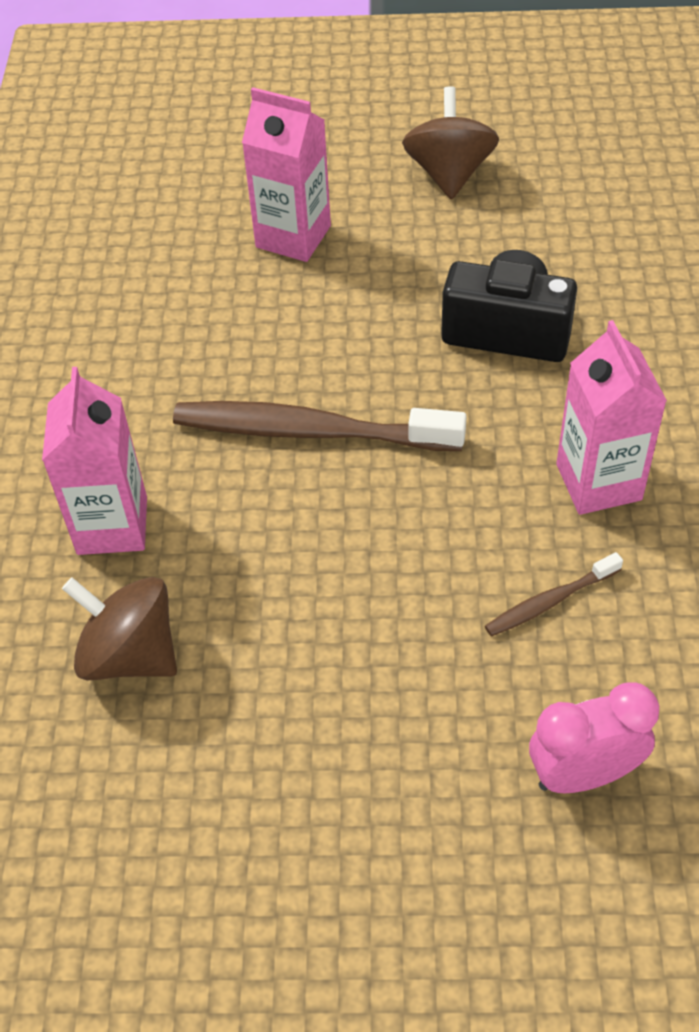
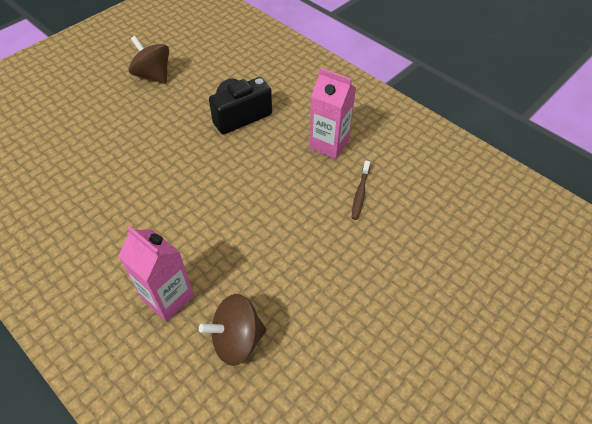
camera: 50 degrees left, 0 degrees up
(293, 236) = (114, 135): pink carton -> none
(311, 431) = (209, 200): brown toothbrush -> none
(584, 774) = (434, 239): pink clock -> none

